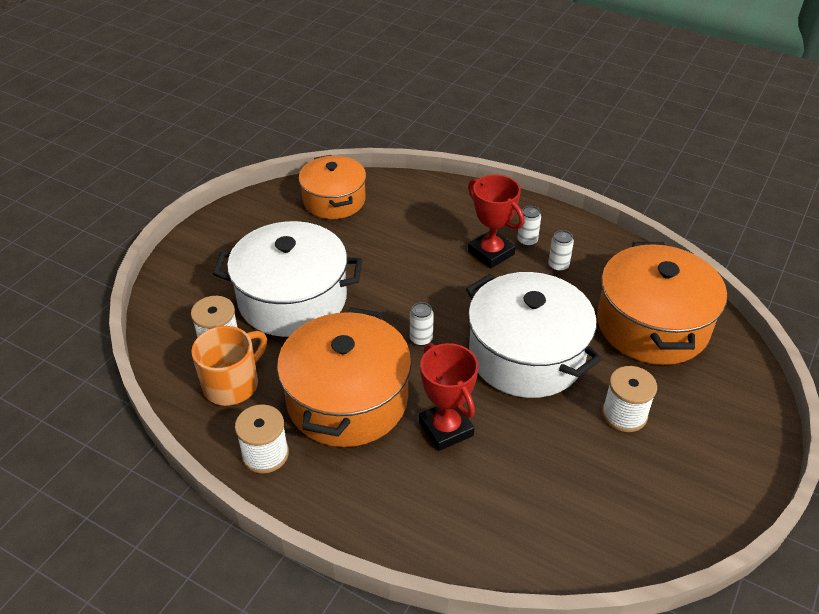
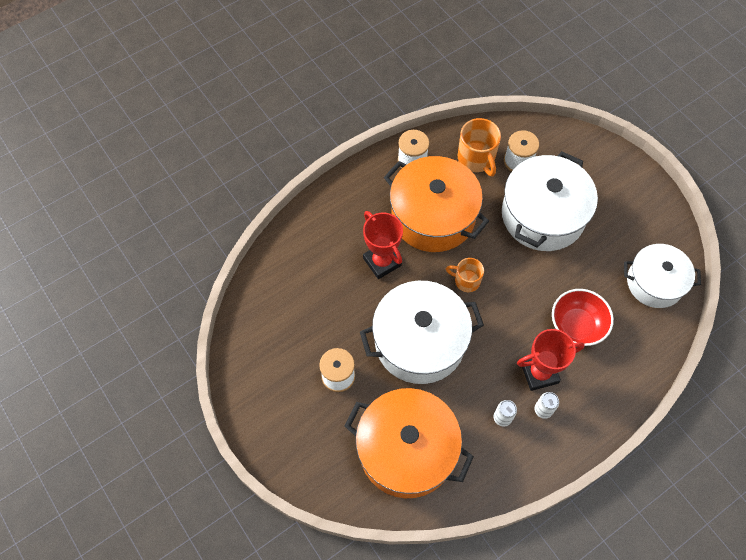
camera: 115 degrees right, 20 degrees up
(334, 200) = (654, 283): orange pot -> white pot
(419, 240) = (576, 326): none -> red bowl
(421, 339) = (466, 280): white can -> orange mug
(446, 429) = (382, 262): red trophy -> red trophy turned 60 degrees clockwise

